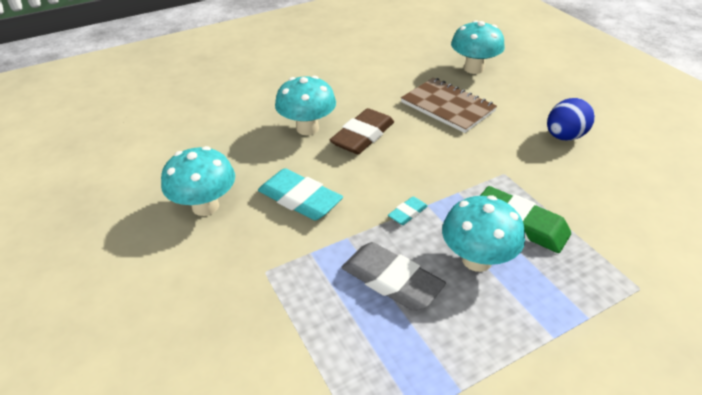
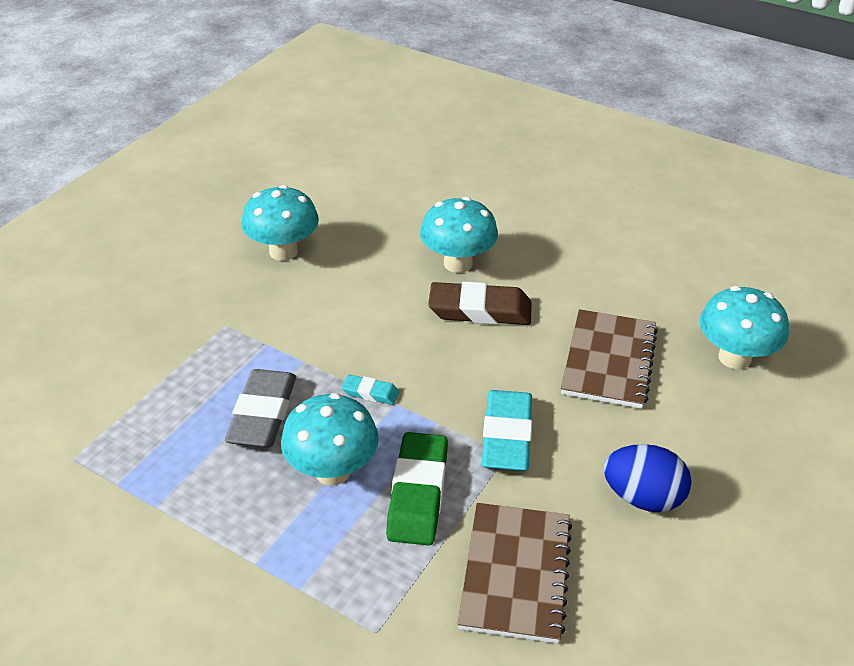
camera: 60 degrees right, 0 degrees up
(300, 199) = (336, 306): turquoise eraser -> turquoise eraser (507, 436)
(607, 205) = (515, 573): none -> brown notebook

